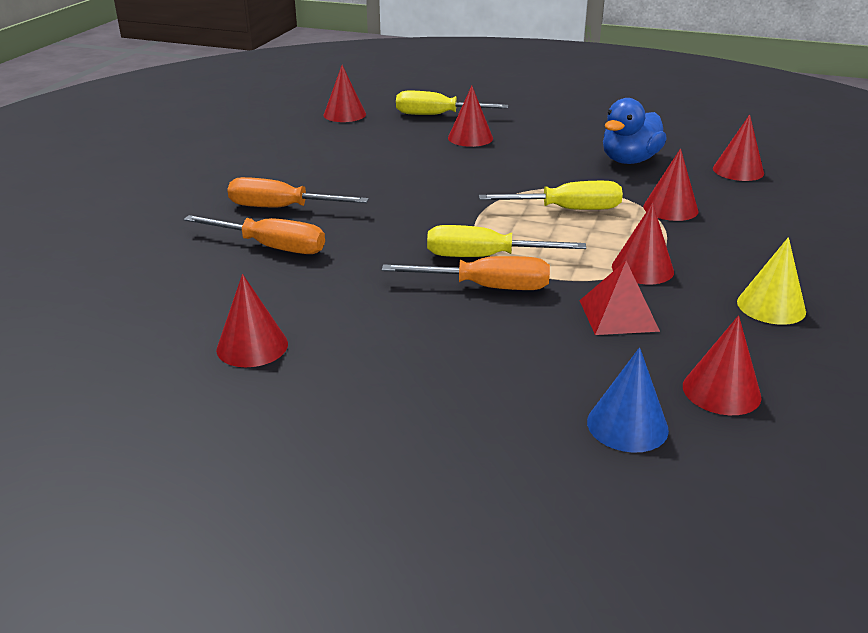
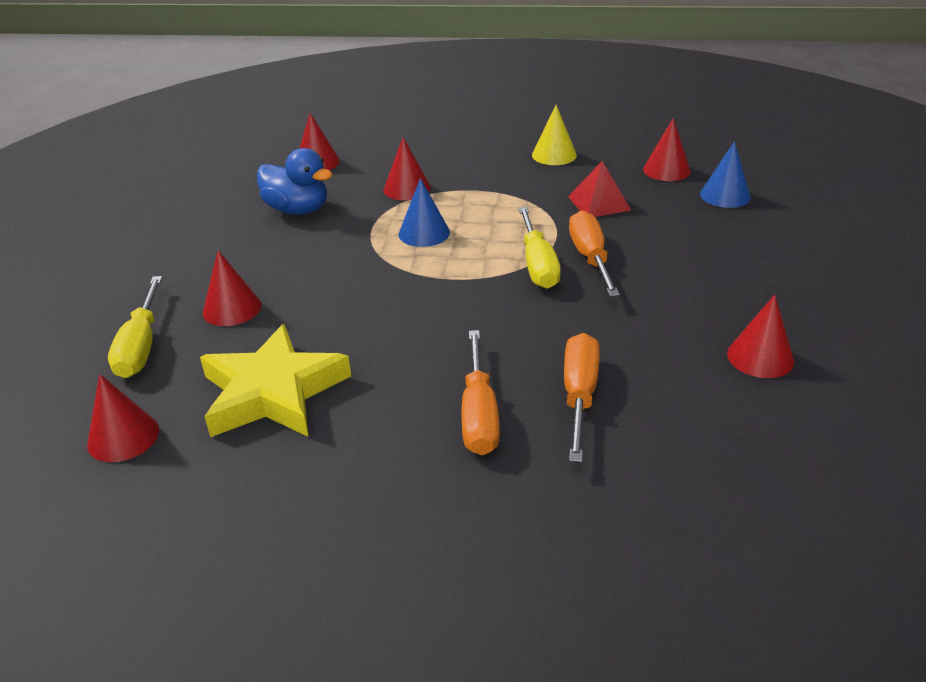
camera: 100 degrees left, 5 degrees up
(359, 149) = (273, 392): none -> yellow star
(568, 210) = (424, 233): yellow screwdriver -> blue cone
(642, 269) = (523, 197): red cone -> none

